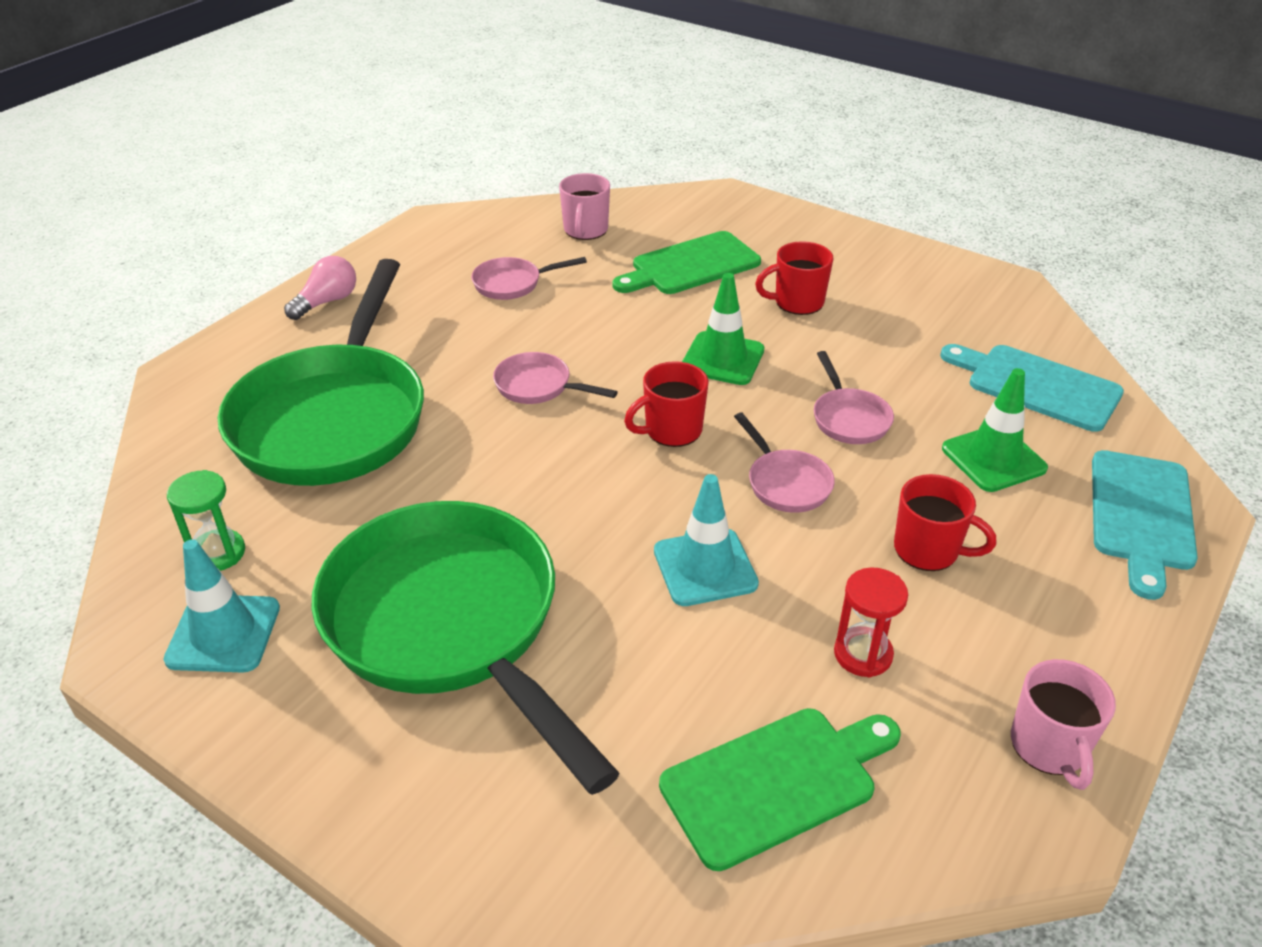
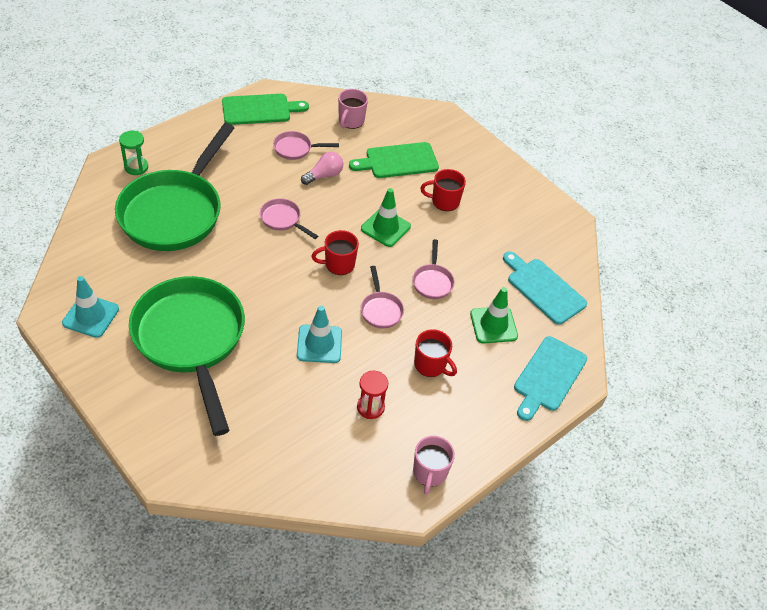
camera: 10 degrees right, 10 degrees up
(218, 553) = (99, 274): green hourglass -> green hourglass (136, 167)
(326, 302) = (193, 136): pink light bulb -> pink light bulb (324, 175)
(776, 782) = (302, 452): green cutting board -> green cutting board (260, 109)

